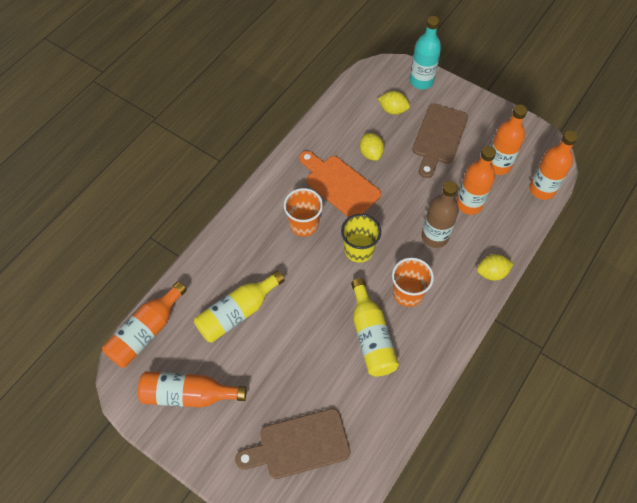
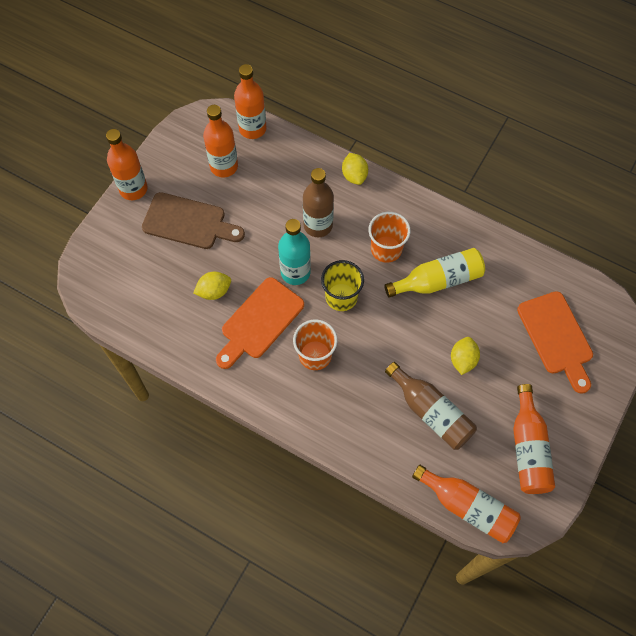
camera: 95 degrees left, 5 degrees up
(238, 312) = (431, 412): yellow bottle -> brown bottle
(299, 444) = (556, 337): brown cutting board -> orange cutting board
(393, 110) = (150, 270): yellow lemon -> yellow lemon (463, 360)
(421, 81) = (105, 241): turquoise bottle -> turquoise bottle (295, 272)
(469, 204) = (275, 194): orange bottle -> orange bottle (133, 189)

